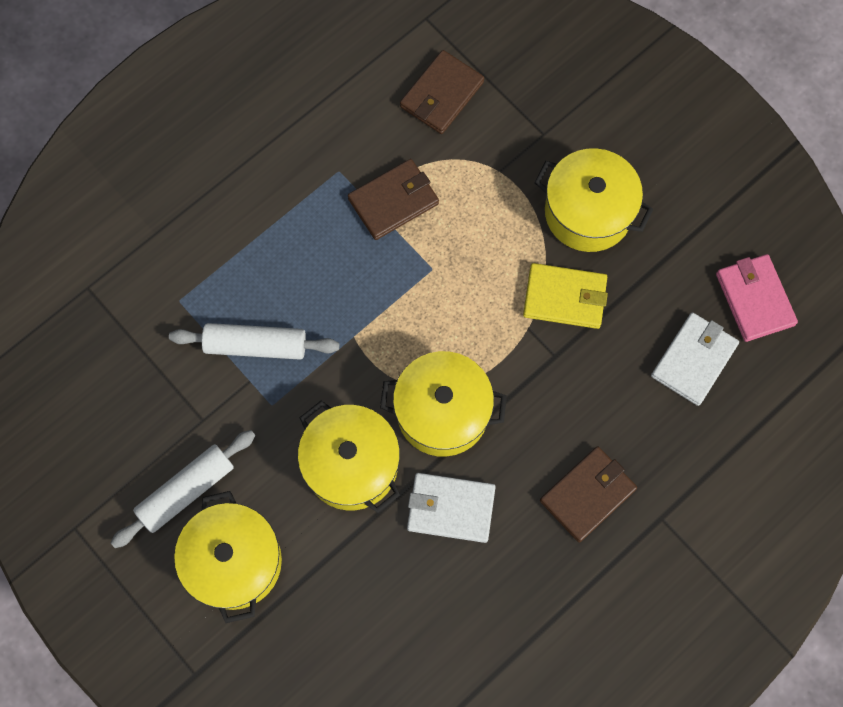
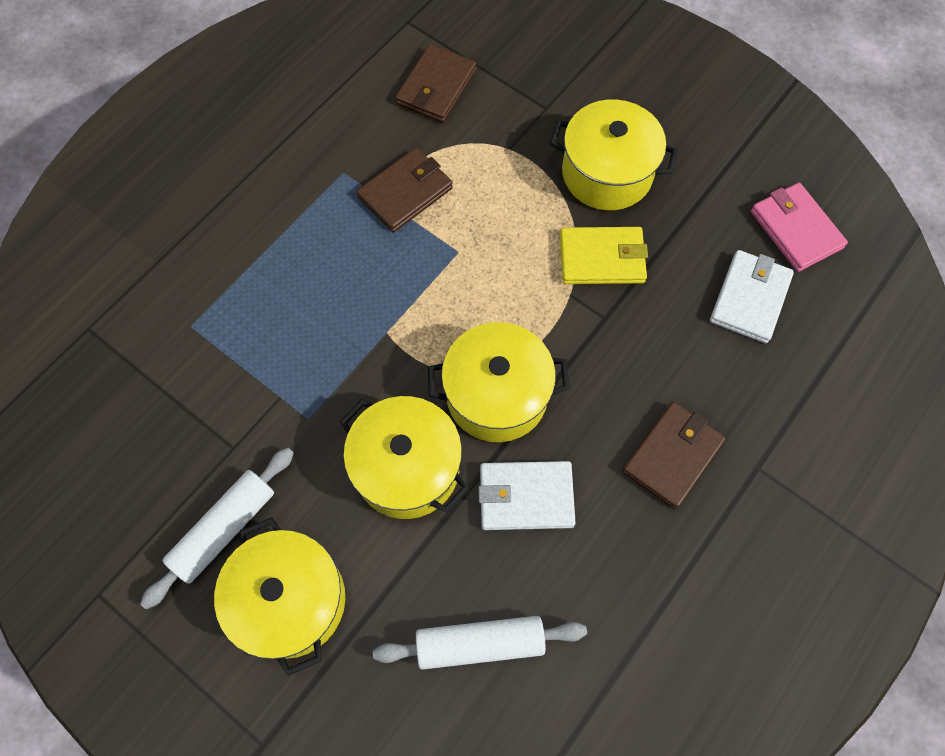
camera: 10 degrees left, 5 degrees down
(256, 345) = (281, 358): white rolling pin -> white rolling pin (480, 643)

